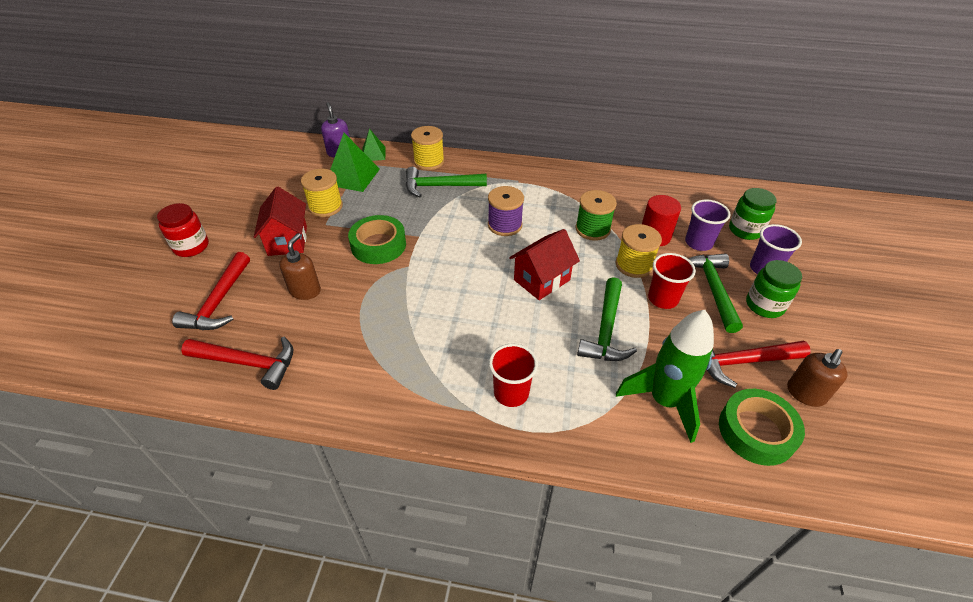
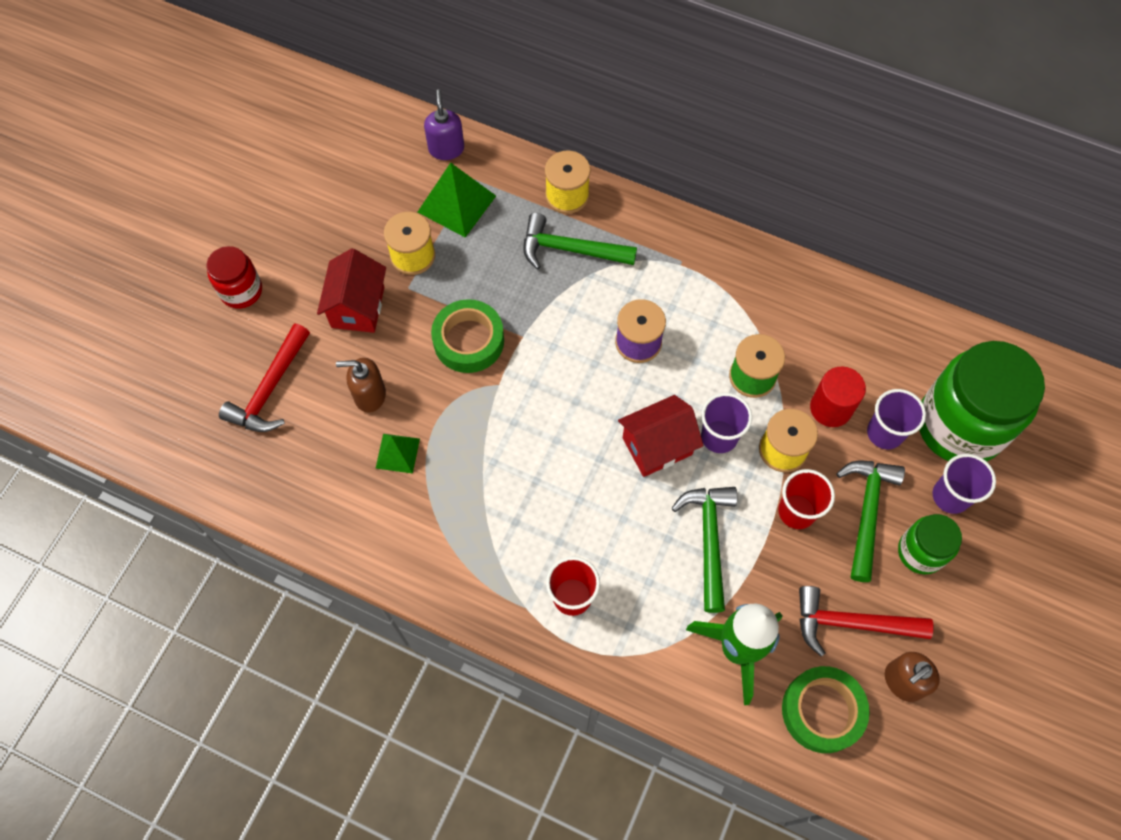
camera: 15 degrees right, 20 degrees up
(248, 363) = (297, 486): red hammer -> none
(305, 290) = (369, 395): brown soap dispenser -> brown soap dispenser turned 120 degrees counterclockwise
(373, 154) = (493, 162): green pyramid -> green pyramid (397, 453)
(585, 266) = (719, 436): none -> purple cup
(606, 330) = (708, 540): green hammer -> green hammer turned 150 degrees clockwise
(745, 230) = (960, 425): green jar -> green jar, size x1.96

